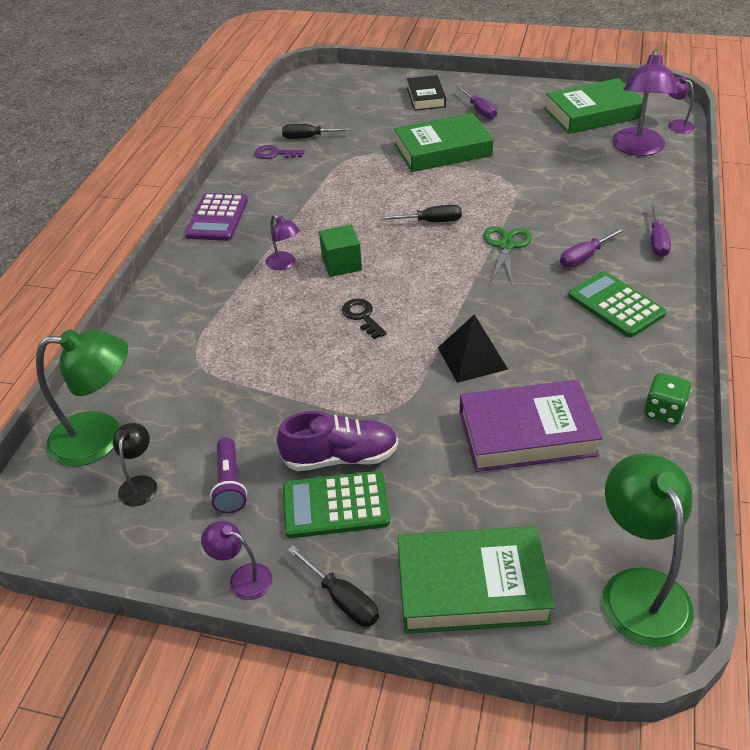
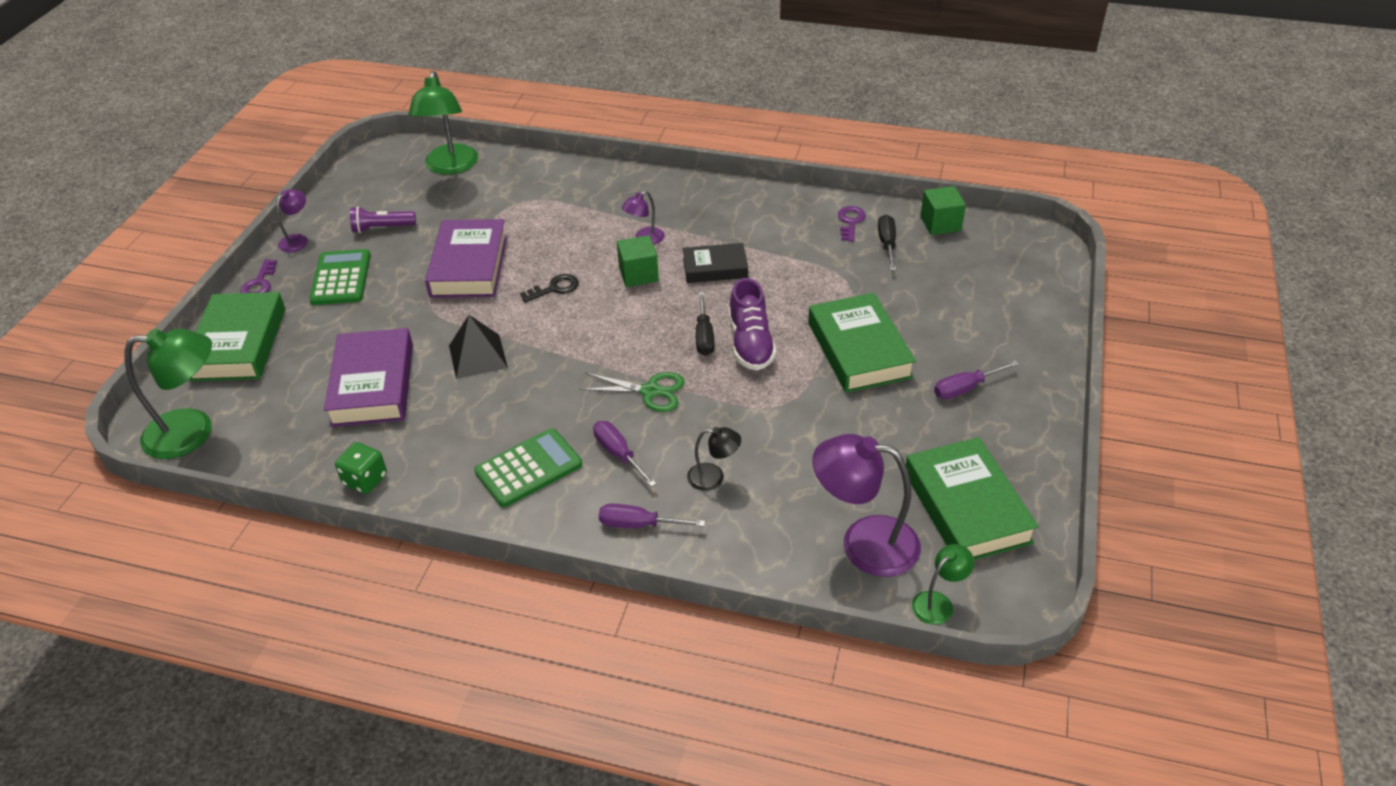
camera: 90 degrees right, 0 degrees up
(140, 484) = (398, 189): black lamp -> black lamp (713, 477)
(217, 218) = (728, 194): purple calculator -> none
(284, 115) = (940, 223): none -> green cube
(318, 387) = (469, 266): none -> purple book
(340, 457) = (387, 279): purple shoe -> purple shoe (750, 343)
(342, 599) = (259, 283): black screwdriver -> purple key
(426, 97) = (999, 339): black book -> black book (715, 268)
(676, 125) = (938, 603): purple lamp -> green lamp

